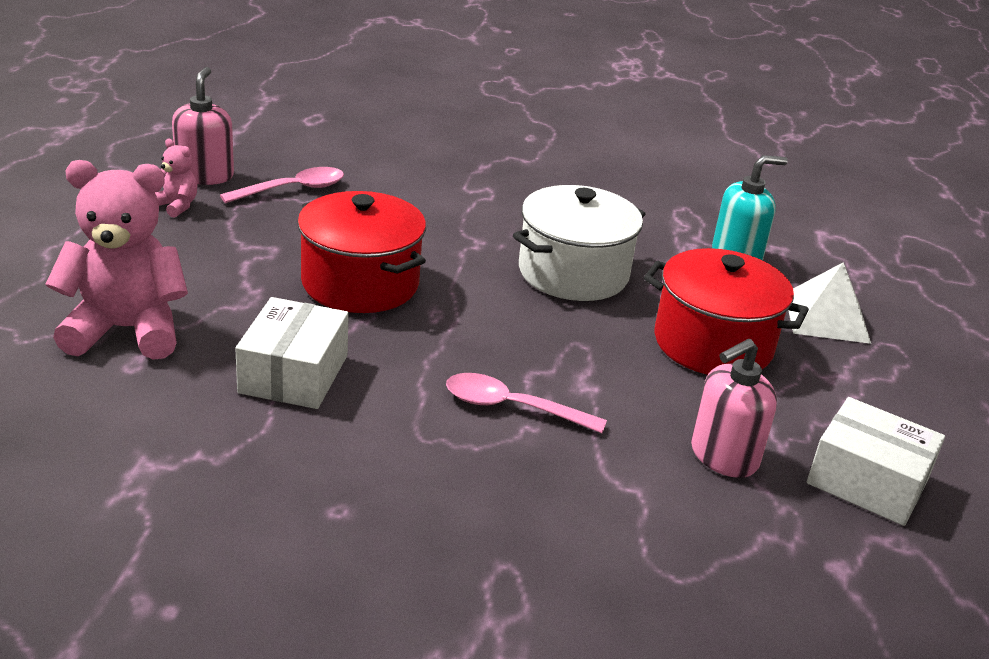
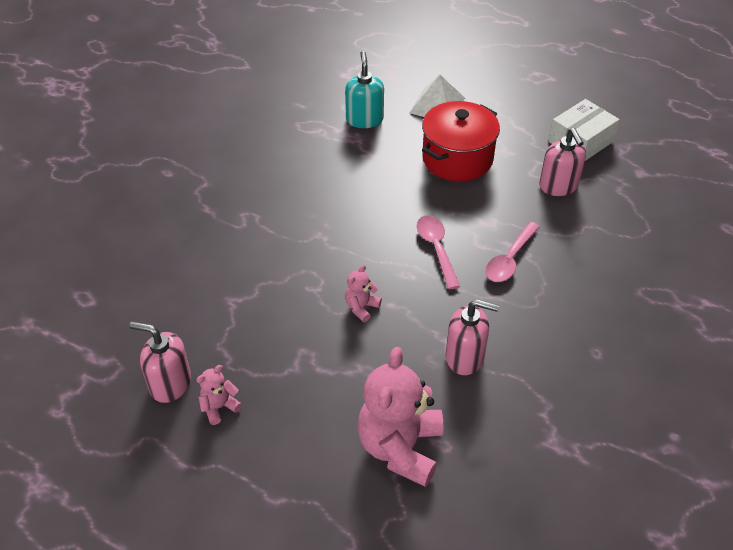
camera: 70 degrees left, 15 degrees up
(293, 189) = (212, 328): pink spoon -> pink spoon (436, 249)
(293, 374) = (465, 357): white box -> pink soap dispenser
(360, 283) = (361, 307): red pot -> pink teddy bear
(573, 273) = (369, 197): white pot -> none

